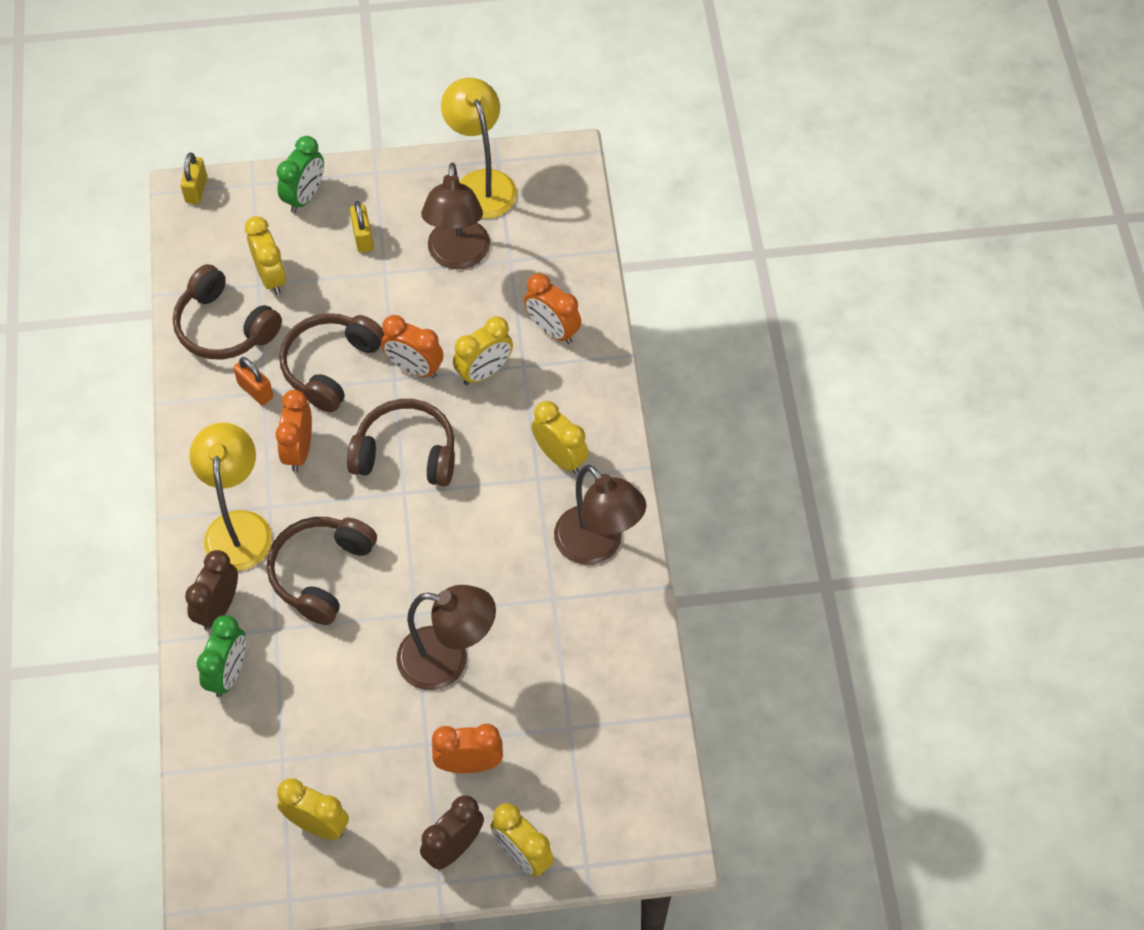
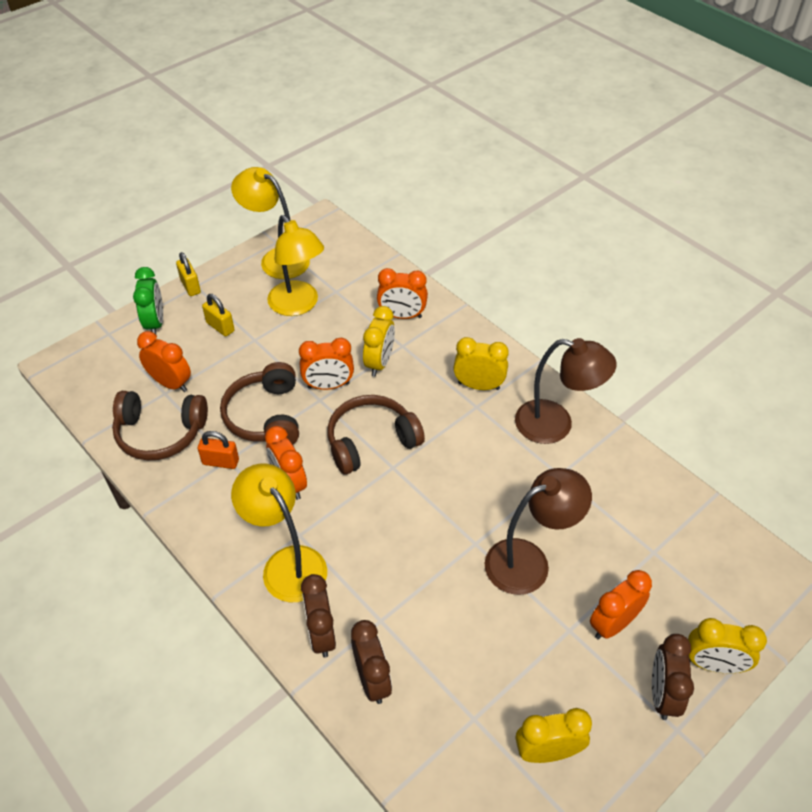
camera: 35 degrees left, 10 degrees down
(196, 190) = (65, 357): yellow padlock -> yellow padlock (190, 286)
(228, 674) = (372, 679): green clock -> brown clock
(271, 277) = (171, 383): yellow clock -> orange clock
(321, 573) = (380, 557): brown headphones -> none
(458, 256) = (298, 305): brown lamp -> yellow lamp

